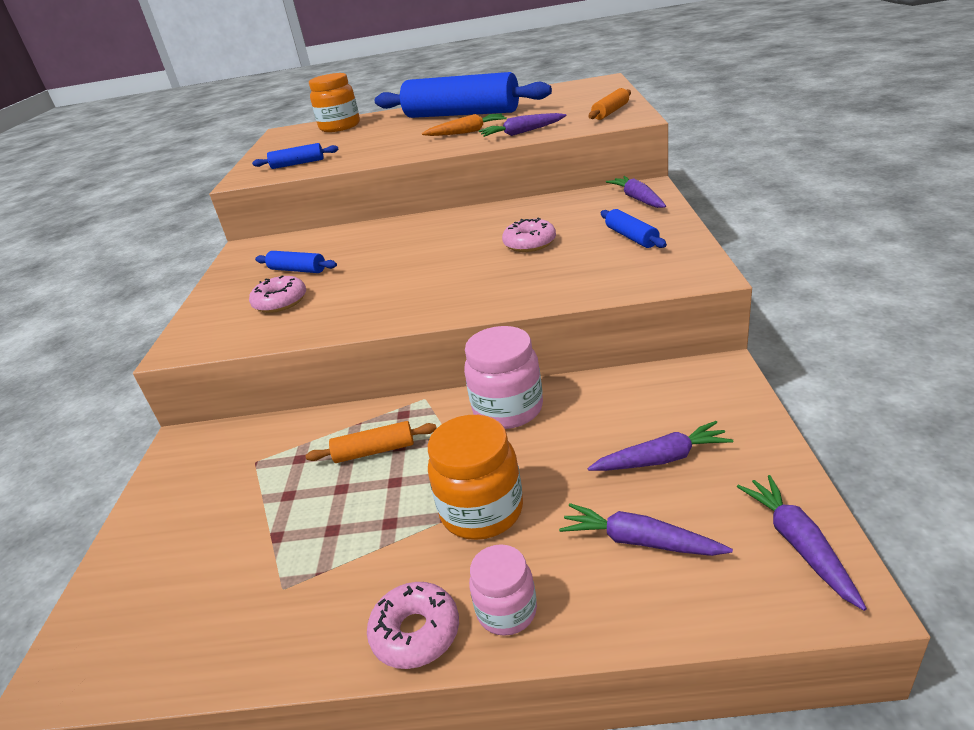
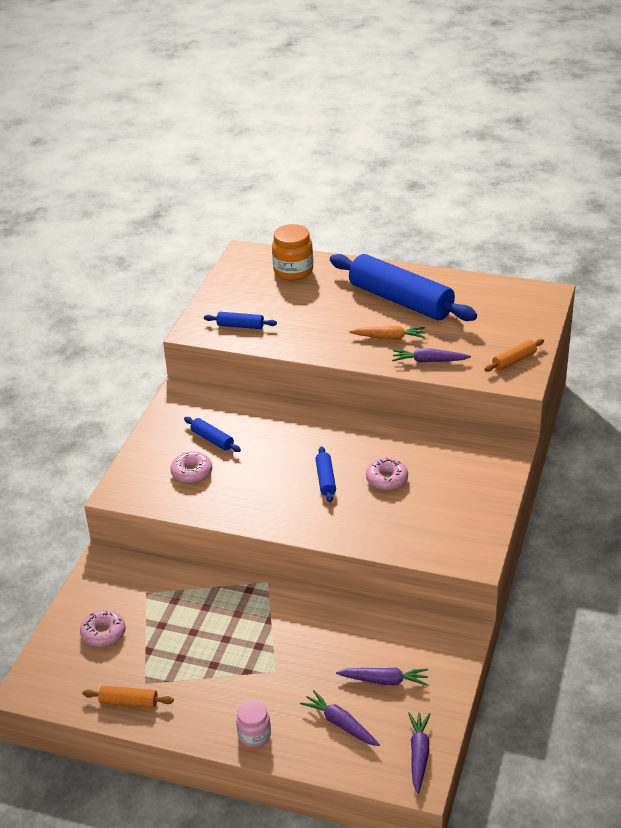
camera: 15 degrees right, 5 degrees up
(374, 451) = (221, 612): orange rolling pin -> orange rolling pin (129, 702)
(416, 632) = (205, 730): pink donut -> pink donut (103, 633)
(482, 511) = (267, 676): orange jar -> none
(508, 409) = (315, 611): pink jar -> none
(631, 237) = (459, 503): blue rolling pin -> blue rolling pin (325, 479)
(637, 199) = (494, 458): purple carrot -> none

